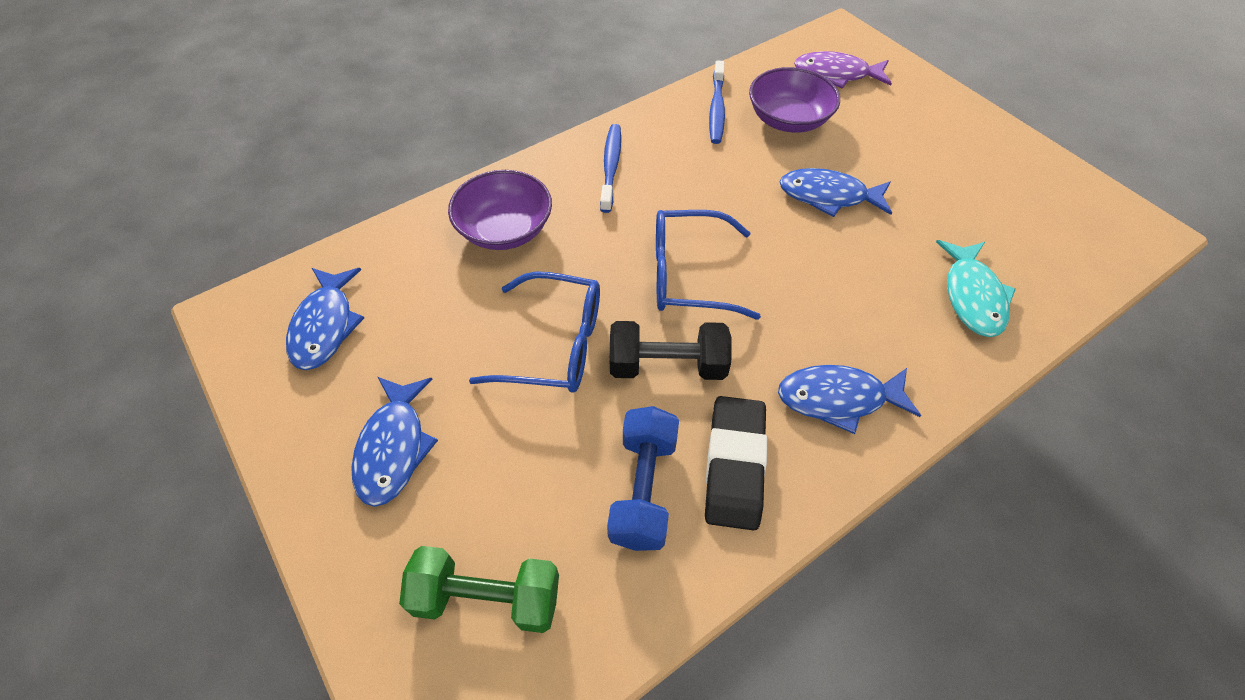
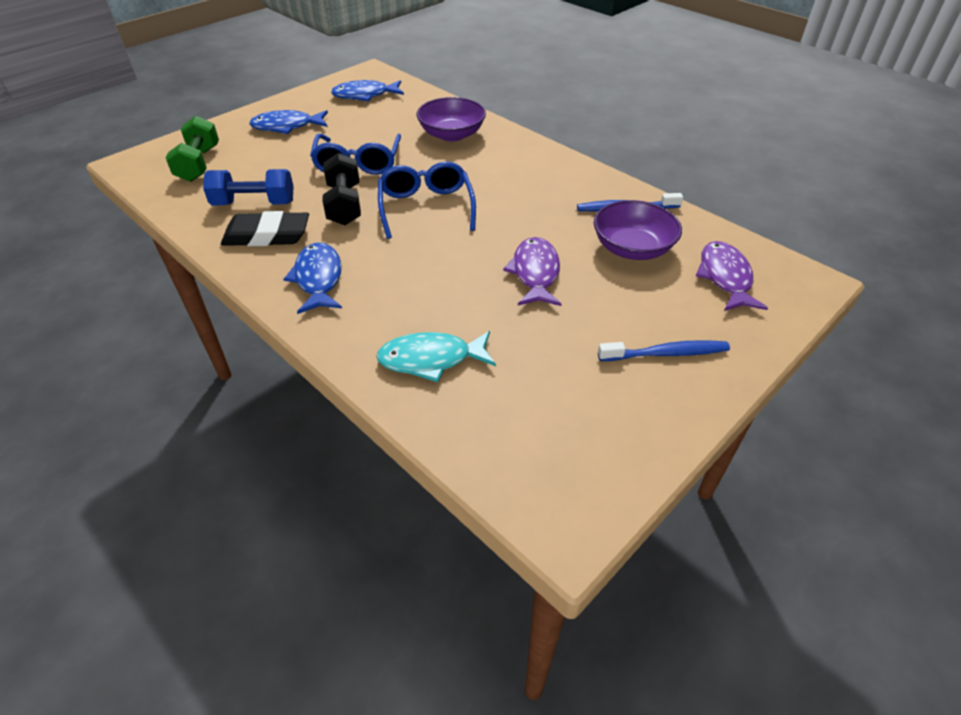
camera: 80 degrees right, 10 degrees down
(611, 167) = (528, 166): blue toothbrush -> blue toothbrush (666, 353)
(828, 196) = (535, 273): blue fish -> purple fish

